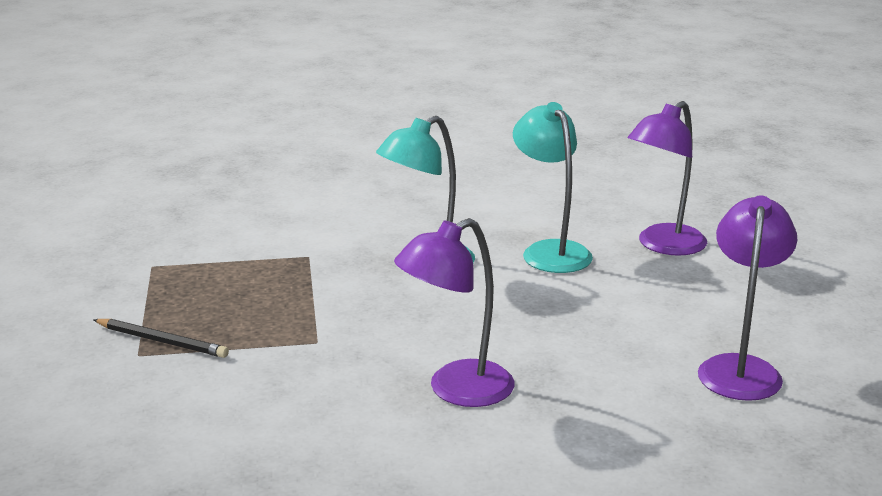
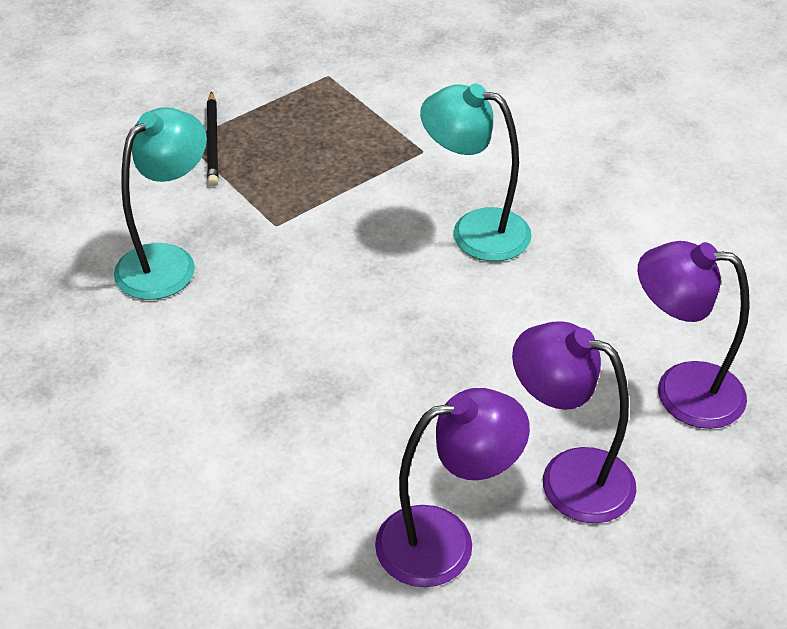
camera: 60 degrees right, 20 degrees up
(456, 390) = (256, 344): purple lamp -> purple lamp (568, 477)
(550, 251) = (582, 305): turquoise lamp -> turquoise lamp (168, 262)

